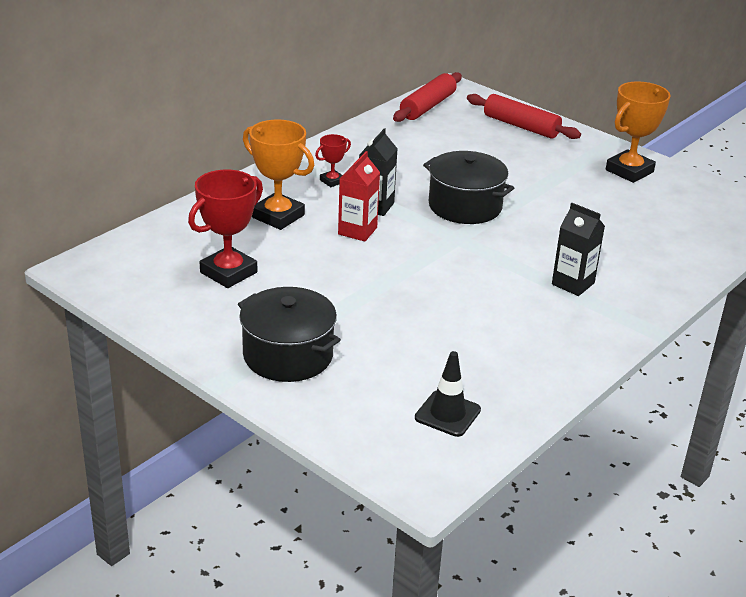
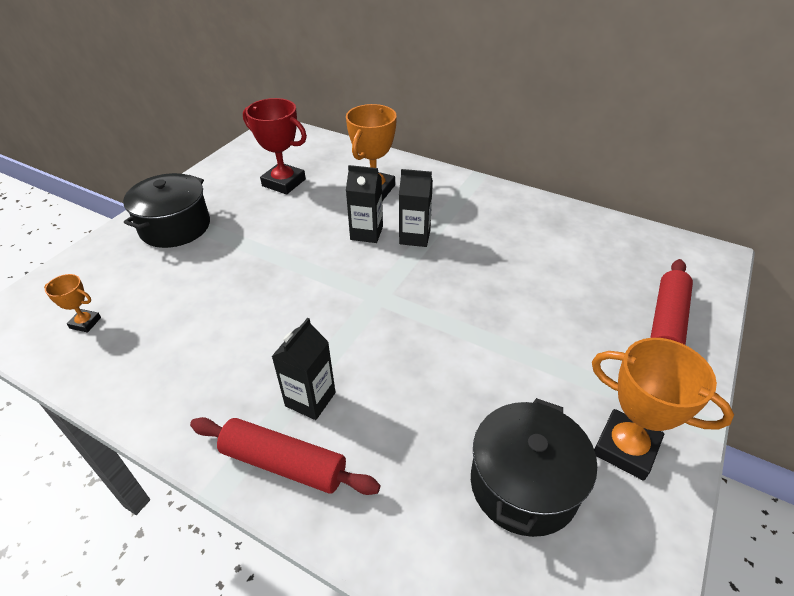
camera: 80 degrees right, 10 degrees up
(332, 181) = (447, 207): red trophy -> none
(357, 231) = (366, 233): red carton -> black carton
(427, 106) = (648, 242): red rolling pin -> red rolling pin (284, 463)
(447, 414) = (85, 323): black traffic cone -> orange trophy
(465, 206) = (444, 295): black pot -> black pot (524, 484)

